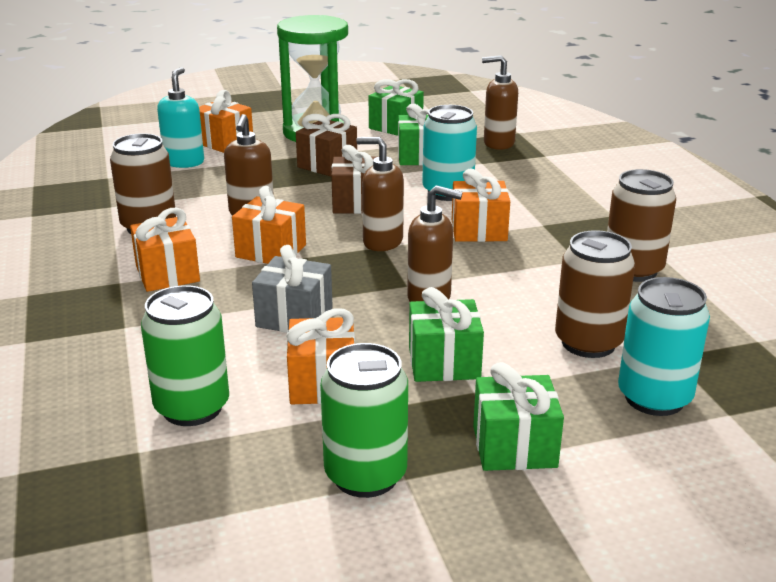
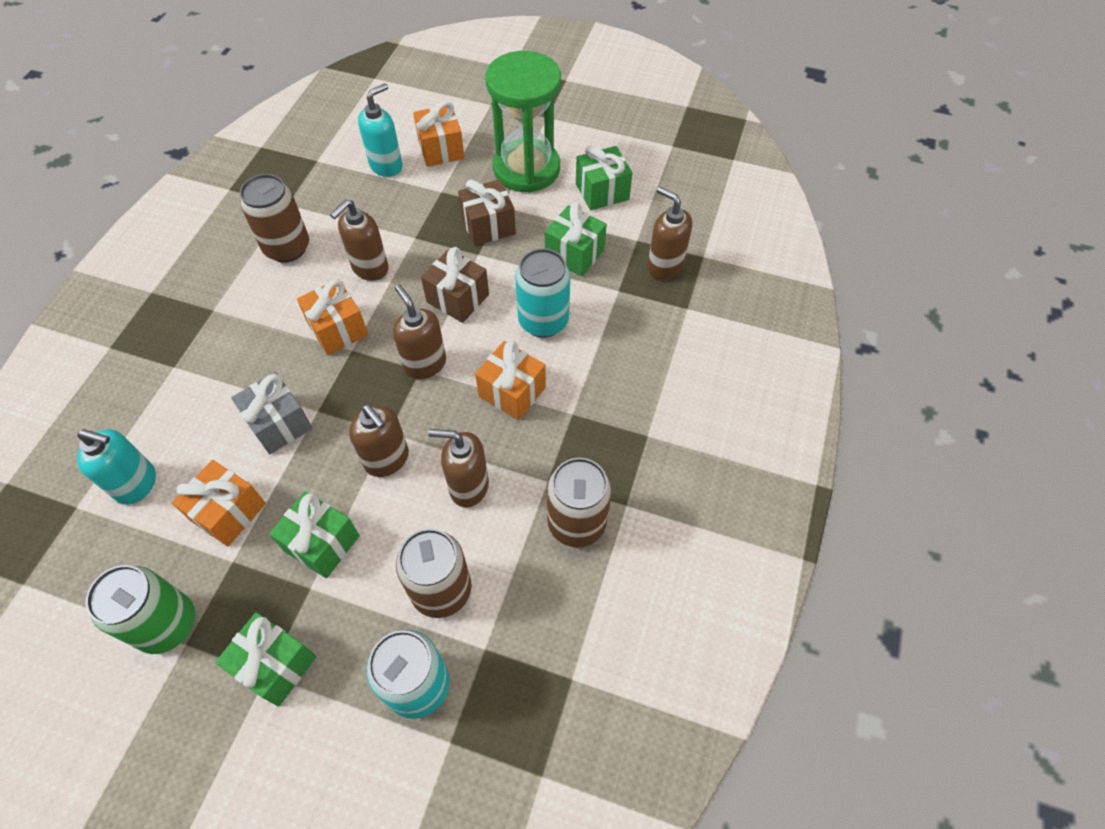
camera: 35 degrees right, 30 degrees up
(167, 274) = (248, 318): orange gift -> none
(192, 408) = (137, 484): green can -> turquoise soap dispenser
(521, 285) = (468, 486): none -> brown soap dispenser

